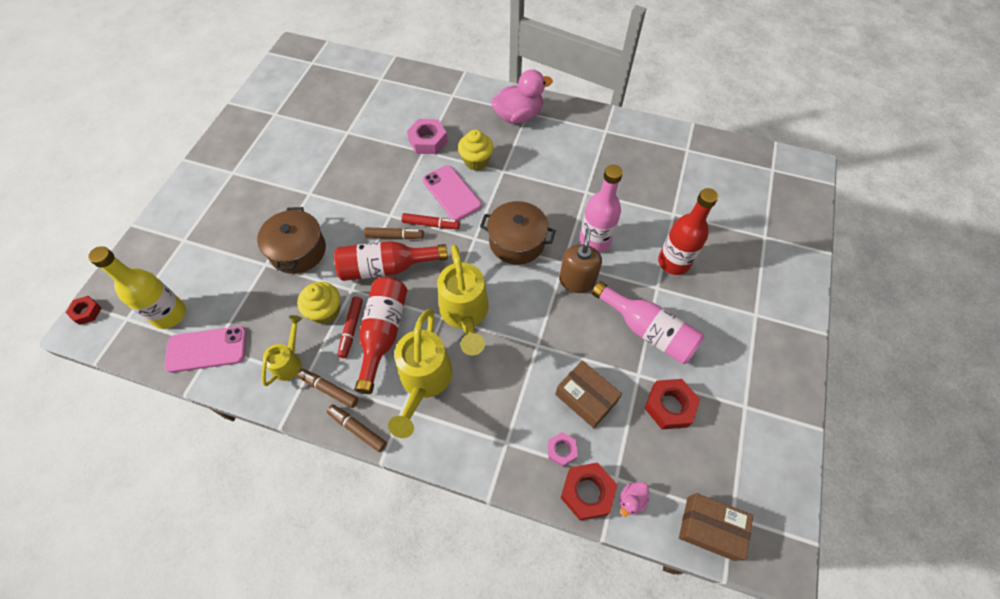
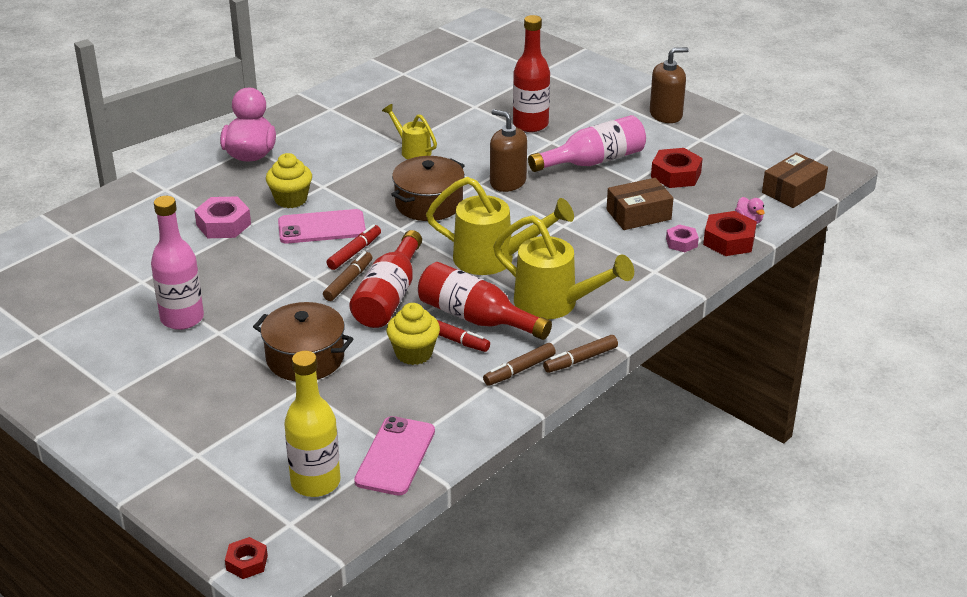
camera: 65 degrees left, 25 degrees down
(289, 361) = (462, 392): yellow watering can -> yellow watering can (412, 150)
(595, 241) = (468, 158): pink bottle -> pink bottle (182, 318)
(767, 361) = (666, 115): none -> brown soap dispenser

